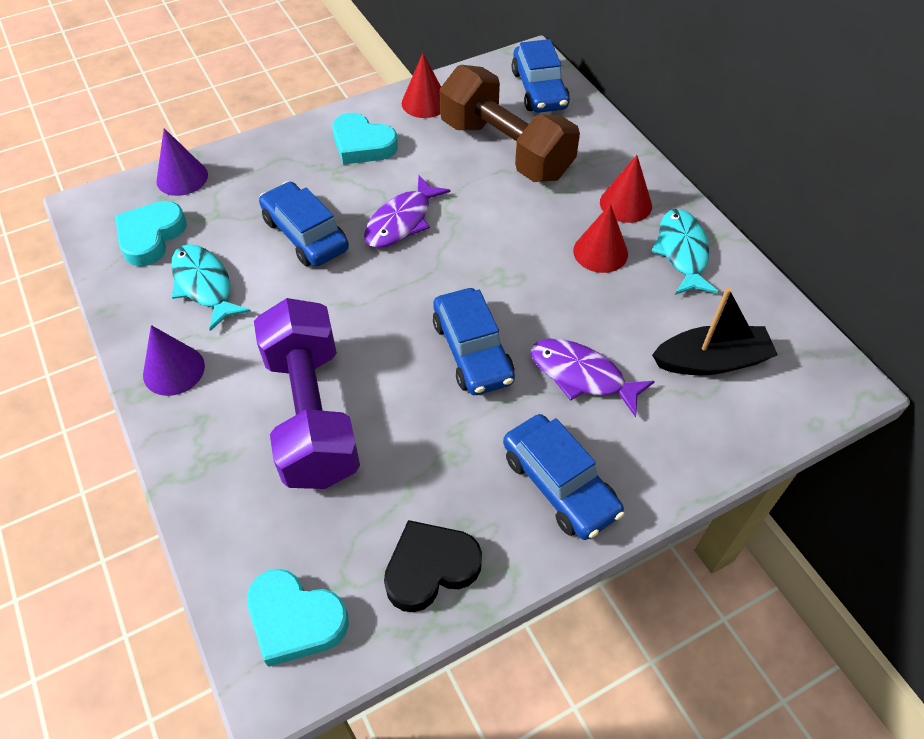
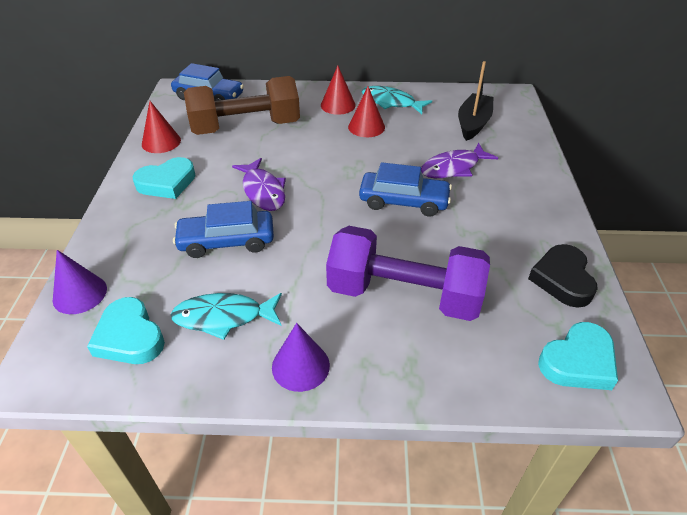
camera: 60 degrees left, 10 degrees down
(559, 484) = (526, 205): blue car -> none

